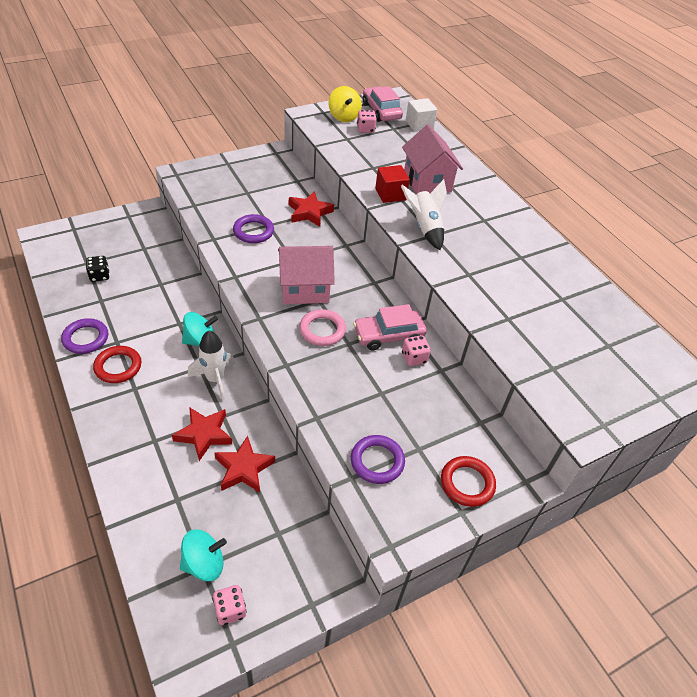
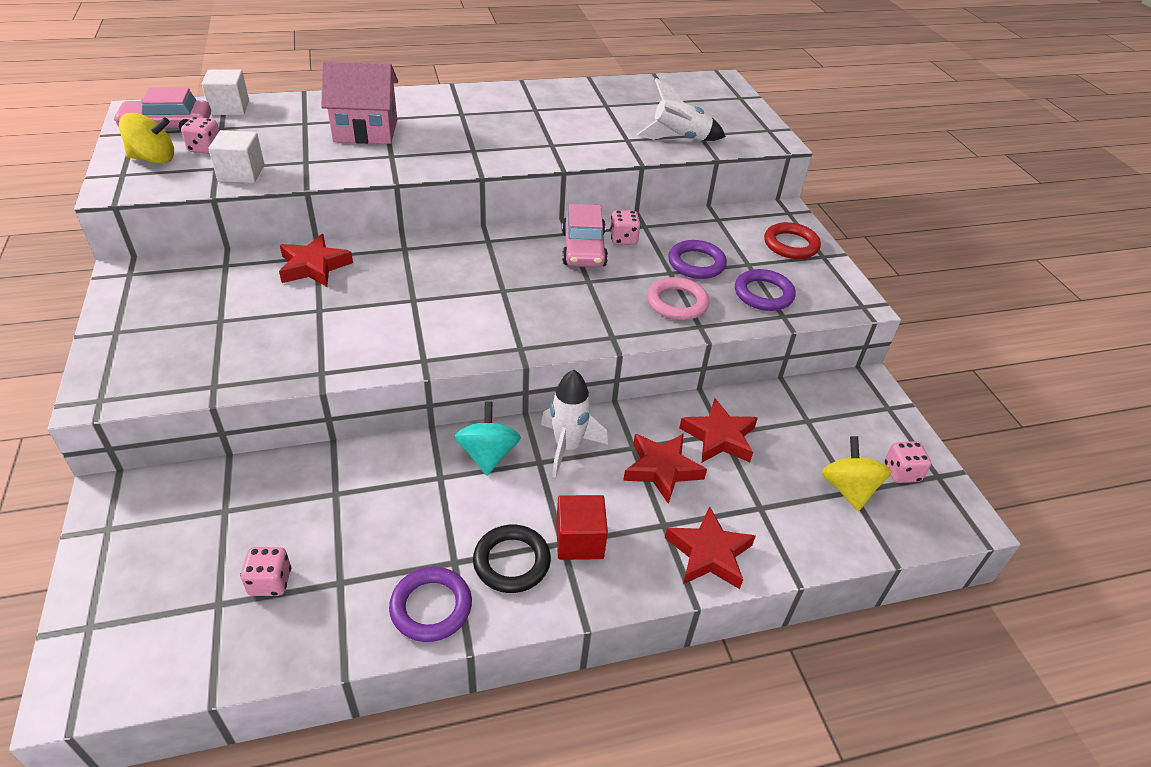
camera: 75 degrees left, 5 degrees down
(100, 276) = (270, 582): black dice -> pink dice
(118, 367) = (512, 562): red ring -> black ring
(131, 468) = (709, 553): none -> red star
(204, 564) = (848, 489): turquoise spinning top -> yellow spinning top
(253, 231) = (327, 327): purple ring -> purple ring (696, 263)
(304, 289) = (478, 298): pink house -> none
(322, 330) = (560, 297): pink ring -> pink ring (677, 303)
(345, 148) = (241, 173): none -> white cube
(390, 194) = (376, 161): red cube -> red cube (579, 540)
(424, 228) = (457, 152): white rocket -> white rocket (679, 139)

